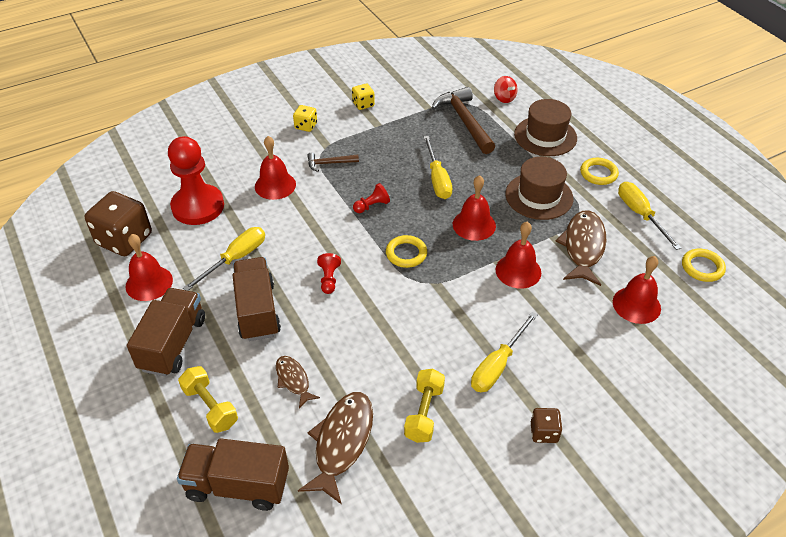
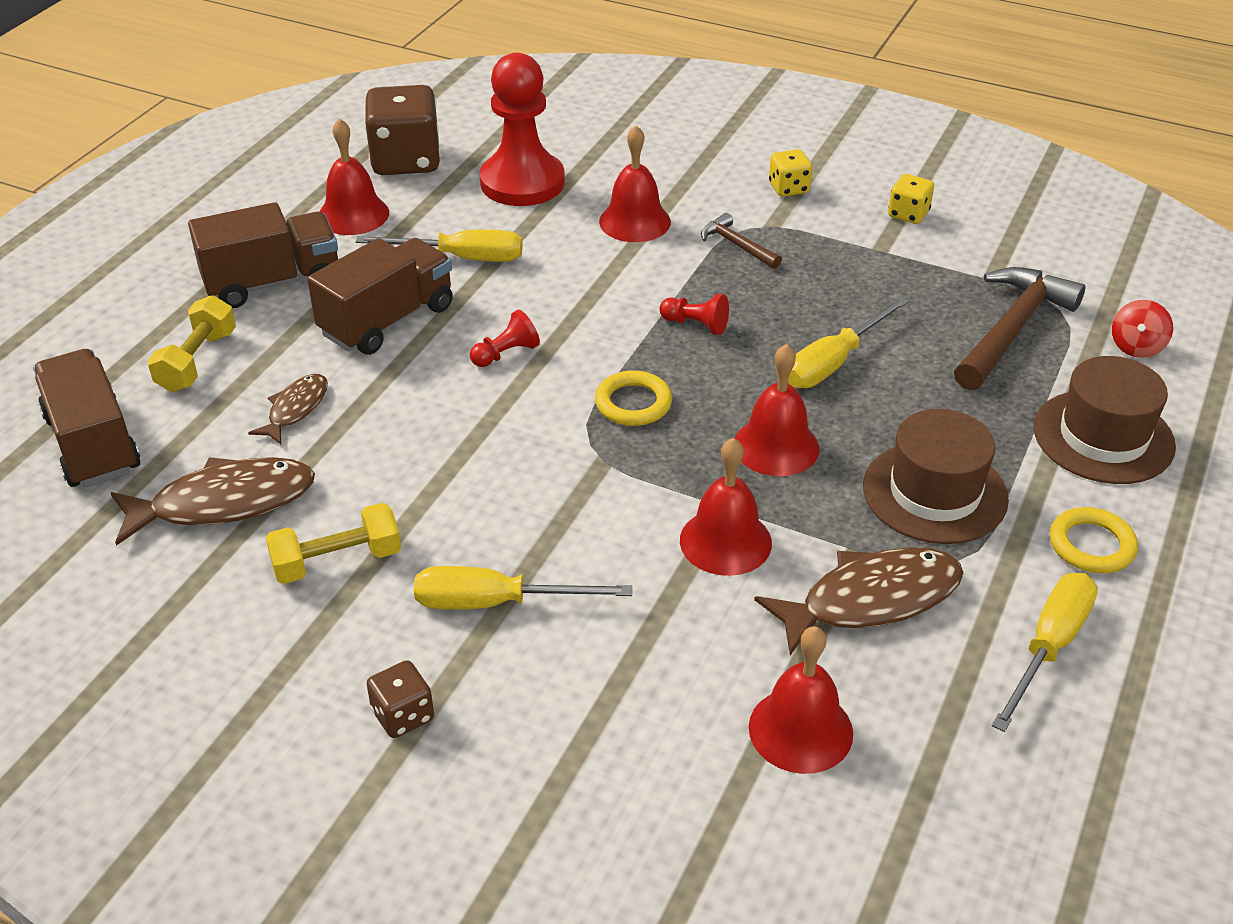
camera: 55 degrees right, 5 degrees down
(702, 267) = (1005, 797): yellow ring -> none

